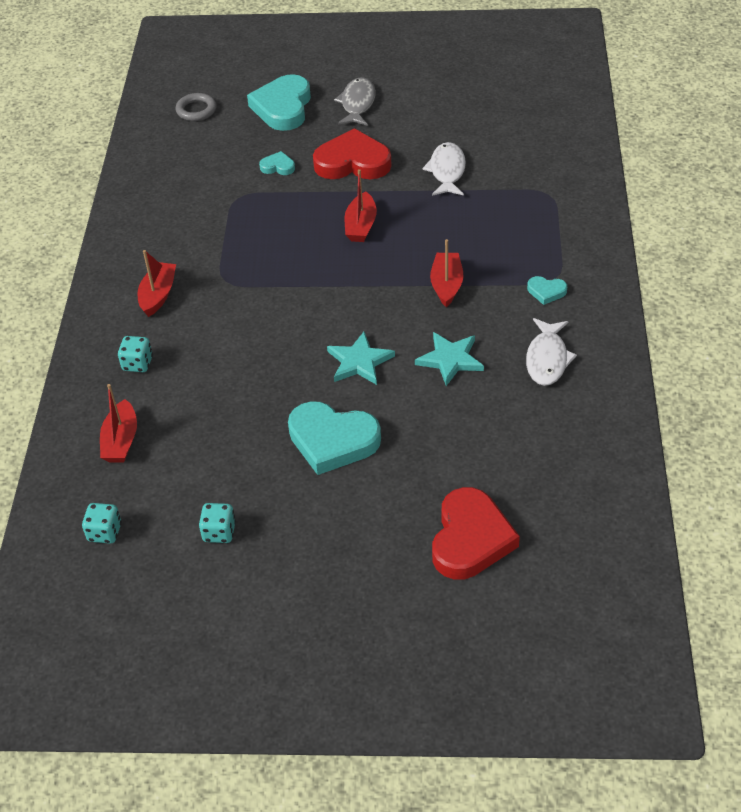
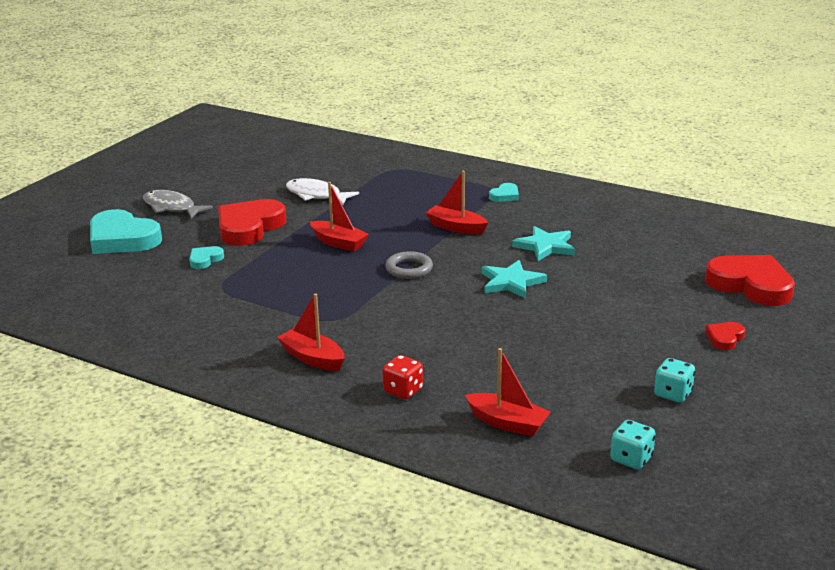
camera: 65 degrees left, 20 degrees down
(137, 364) = (403, 391): turquoise dice -> red dice
(196, 110) = (54, 279): grey ring -> grey ring (409, 269)
(332, 440) = (598, 315): turquoise heart -> none
(342, 544) = (725, 338): none -> red heart
(547, 359) = (579, 213): white fish -> none

